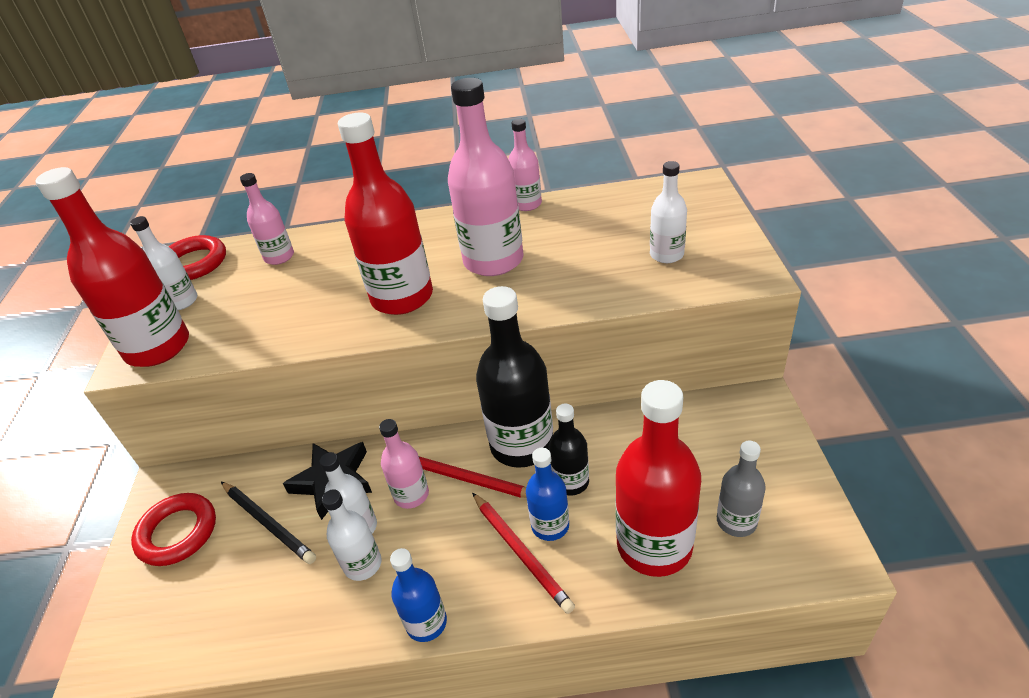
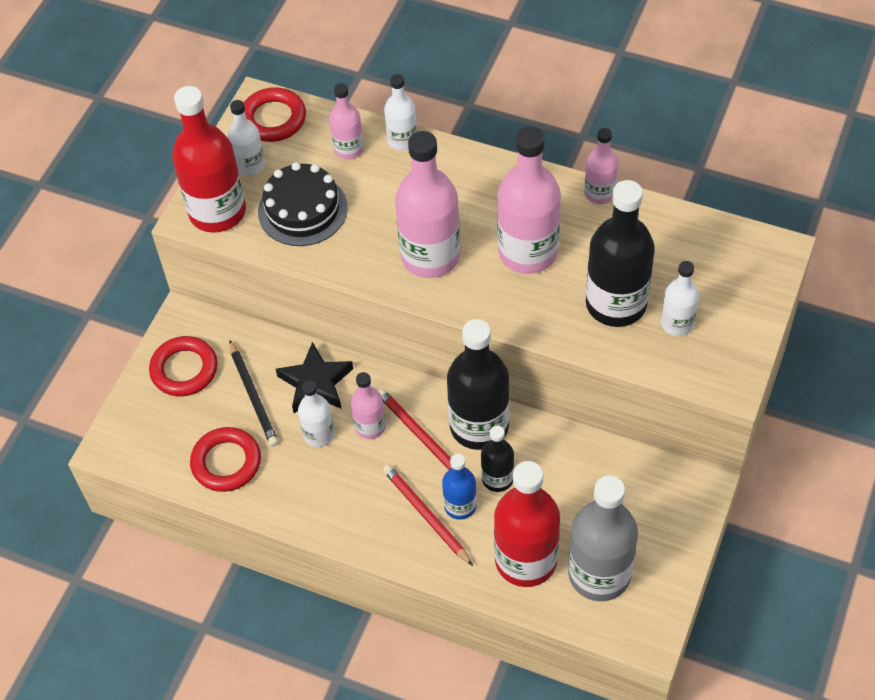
camera: 25 degrees right, 15 degrees up
(252, 313) = (302, 210): none -> black cake
(261, 607) = (226, 462): none -> red ring
(363, 564) = (309, 466): white bottle -> white bottle (402, 140)
(402, 297) = (430, 256): red bottle -> pink bottle
(426, 623) = (334, 532): blue bottle -> none
(520, 552) = (426, 515): red pencil -> red pencil turned 150 degrees clockwise
(601, 263) = (616, 304): none -> black bottle
(736, 521) = (599, 574): grey bottle -> grey bottle, size x1.87

